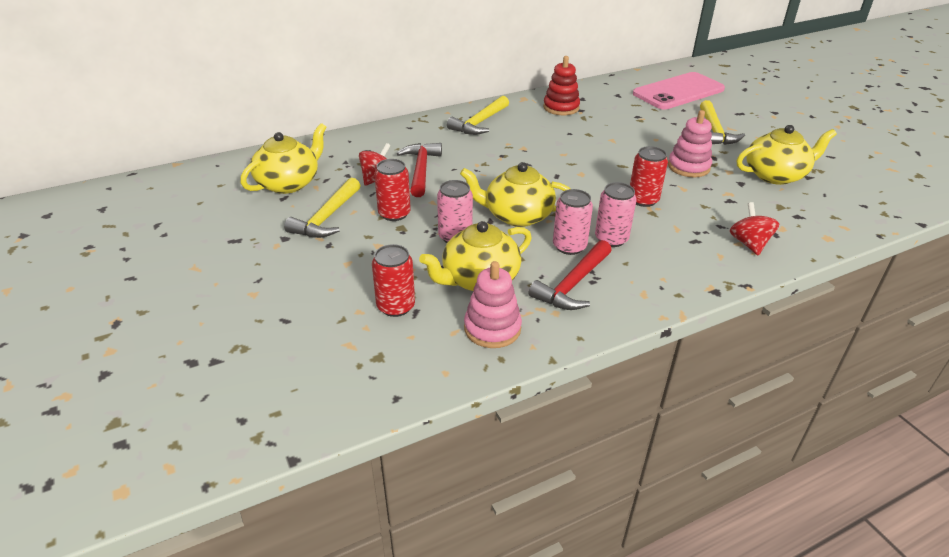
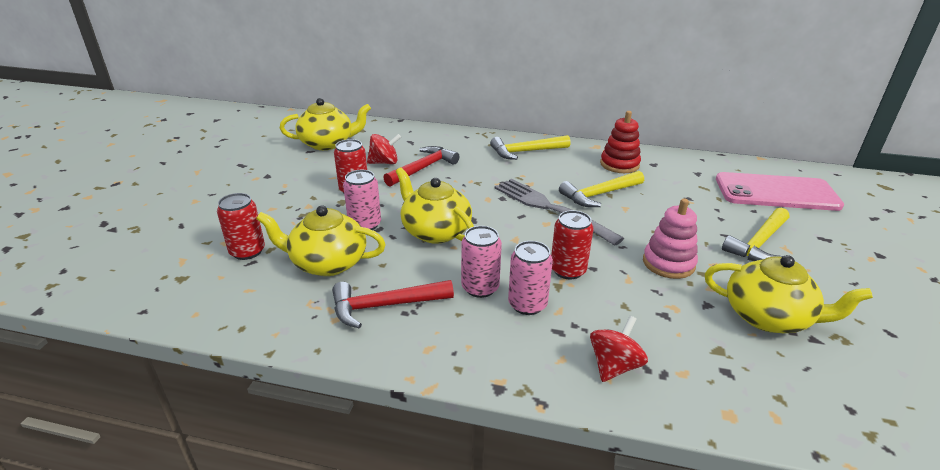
camera: 40 degrees right, 5 degrees down
(327, 218) = (310, 174): yellow hammer -> yellow hammer (599, 195)
(492, 328) = (274, 303): pink stacking toy -> none
(567, 161) = (550, 209): none -> grey fork
(569, 246) = (434, 275): pink can -> pink can (527, 304)

